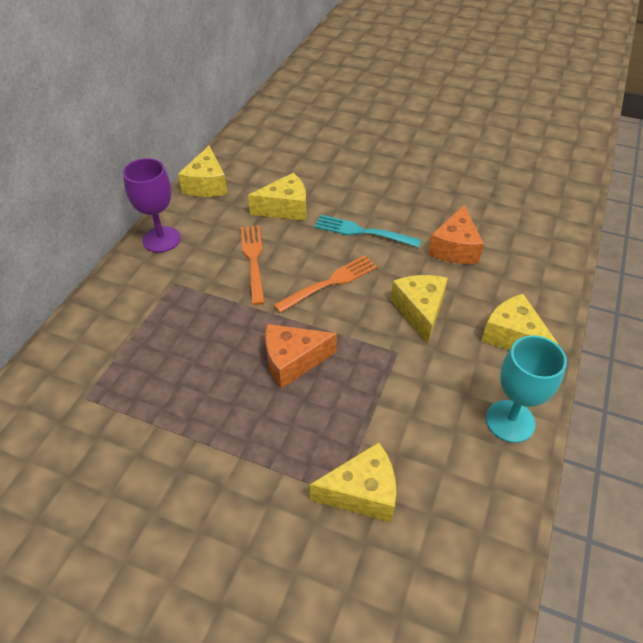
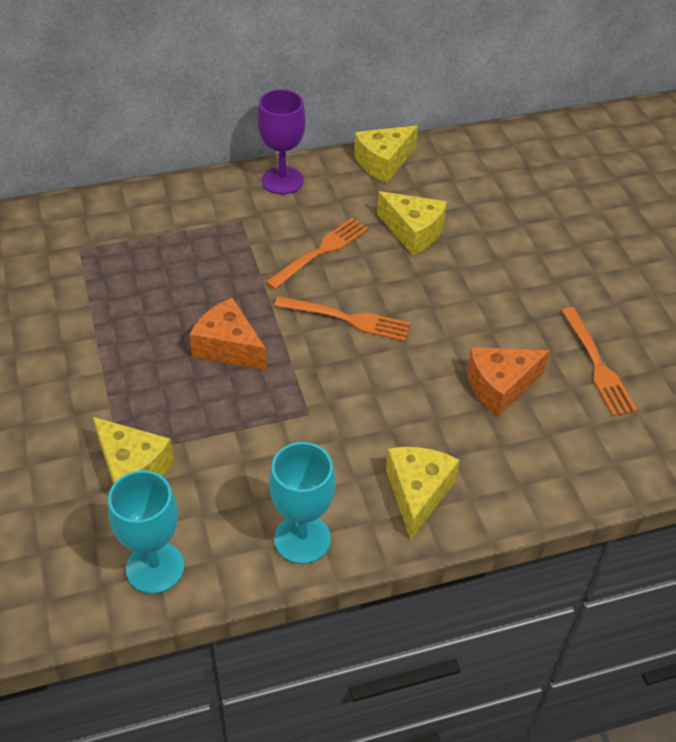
camera: 50 degrees right, 0 degrees up
(363, 232) = (444, 304): turquoise fork -> none
(420, 311) = (378, 403): yellow cheese -> none
(473, 200) = (597, 365): none -> orange fork
(475, 533) = (155, 567): none -> turquoise goblet

